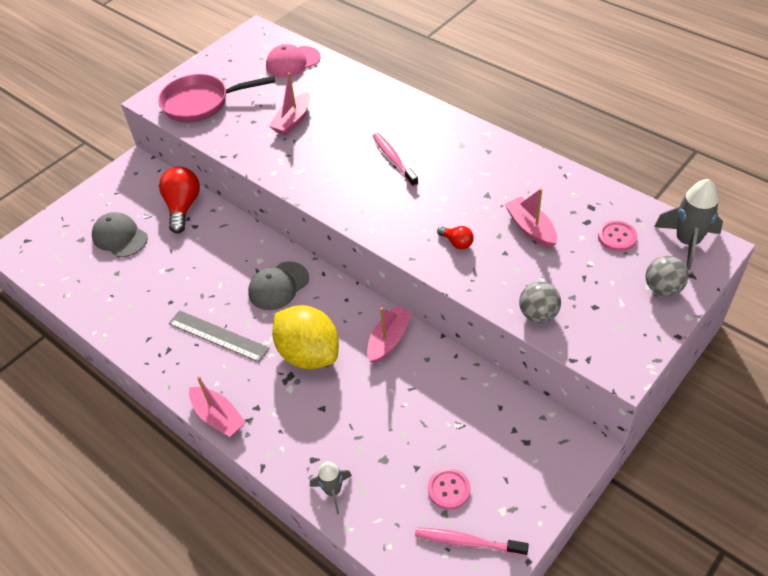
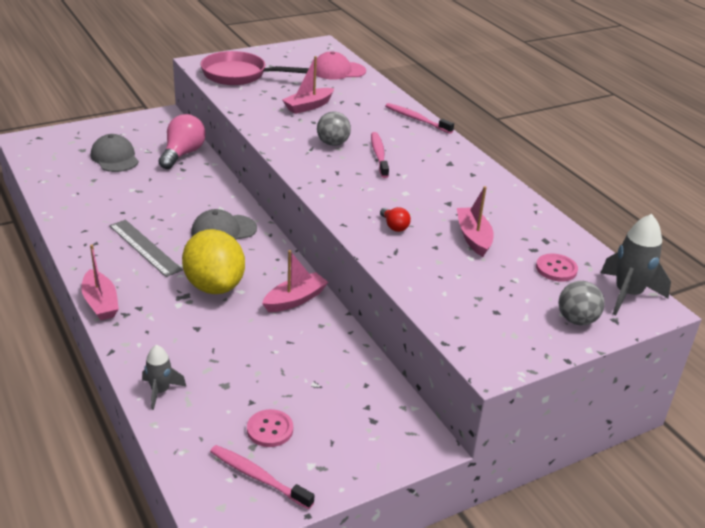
camera: 15 degrees right, 15 degrees down
(183, 207) = (182, 154): red light bulb -> pink light bulb
(401, 100) = (416, 119): none -> pink toothbrush
(538, 314) = (434, 299): grey ball -> grey ball (333, 143)

